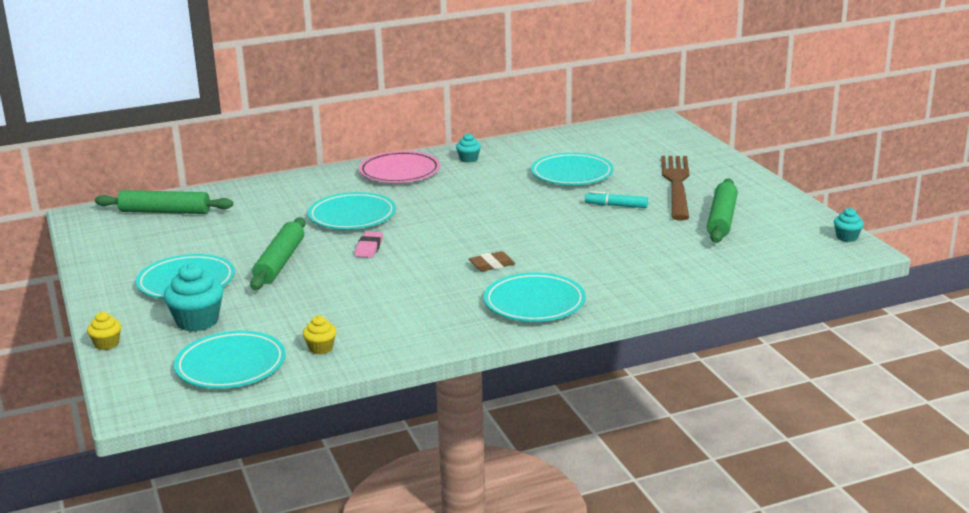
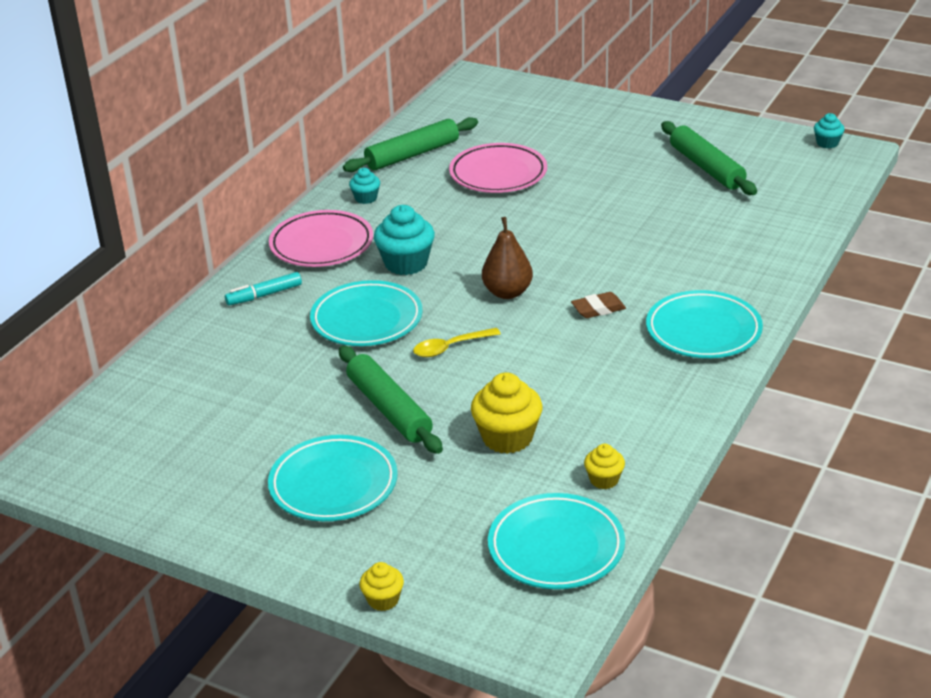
camera: 40 degrees left, 10 degrees up
(165, 211) = (139, 413): green rolling pin -> green rolling pin (412, 154)
(197, 321) = (430, 520): turquoise cupcake -> turquoise cupcake (406, 263)
(312, 303) = (507, 437): none -> yellow cupcake
(369, 248) = (450, 347): pink eraser -> yellow spoon
(455, 235) = (507, 292): none -> brown pear
(492, 265) = (598, 309): brown eraser -> brown eraser turned 45 degrees clockwise
(572, 174) = (498, 174): turquoise plate -> pink plate
(616, 206) = (596, 192): turquoise marker -> turquoise marker (264, 295)
(676, 184) = (610, 146): brown fork -> none

